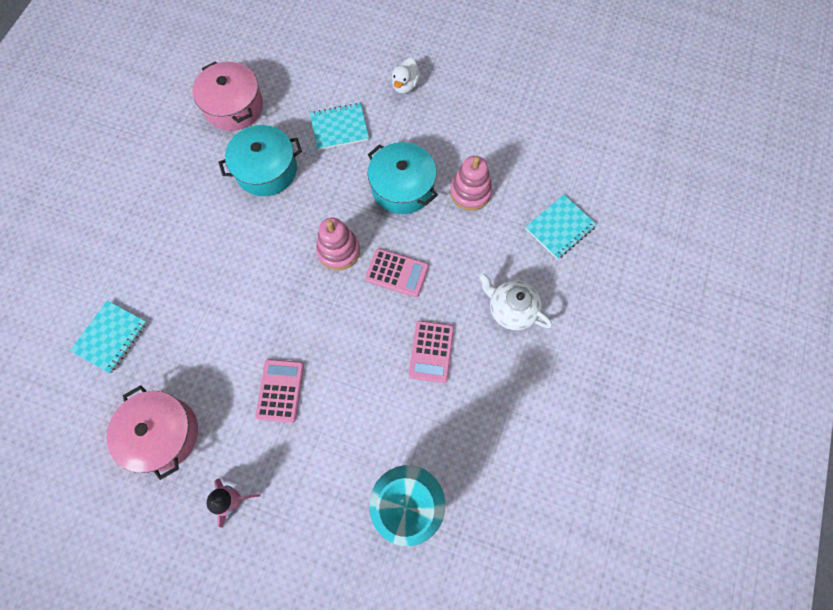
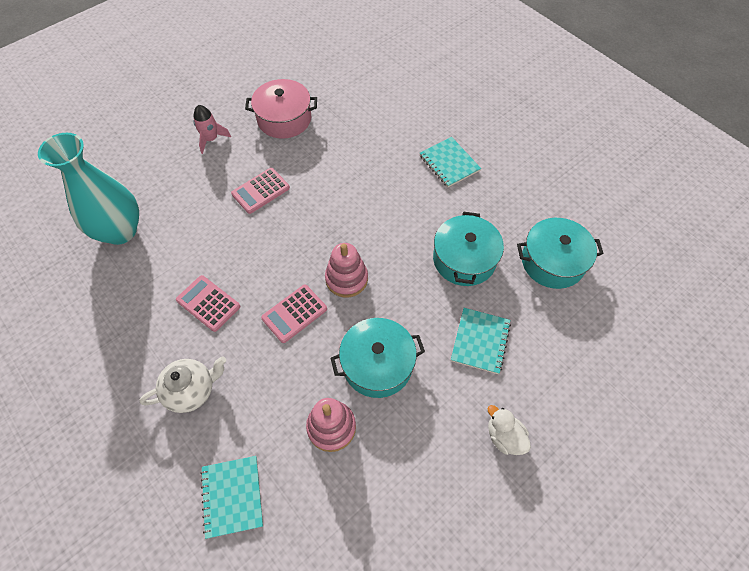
camera: 120 degrees right, 10 degrees down
(111, 337) = (375, 113): turquoise notebook -> turquoise notebook (449, 163)
(234, 106) = (552, 262): pink pot -> turquoise pot
(280, 390) = (261, 191): pink calculator -> pink calculator turned 105 degrees clockwise

